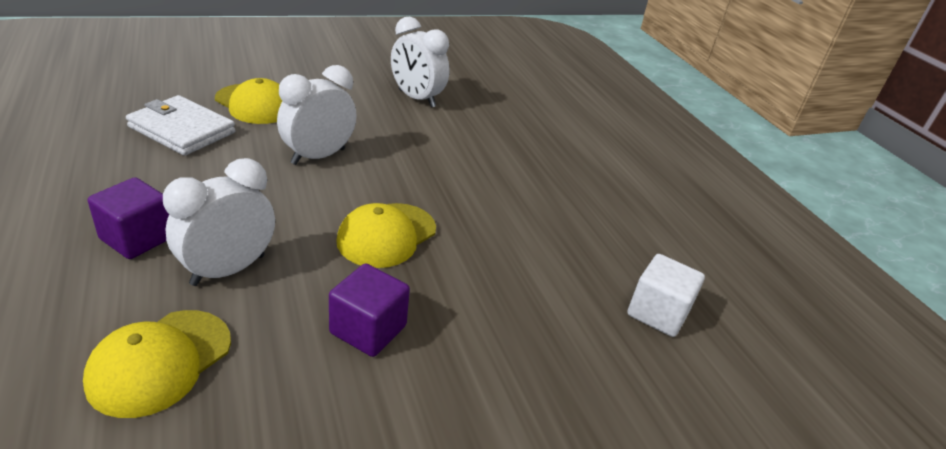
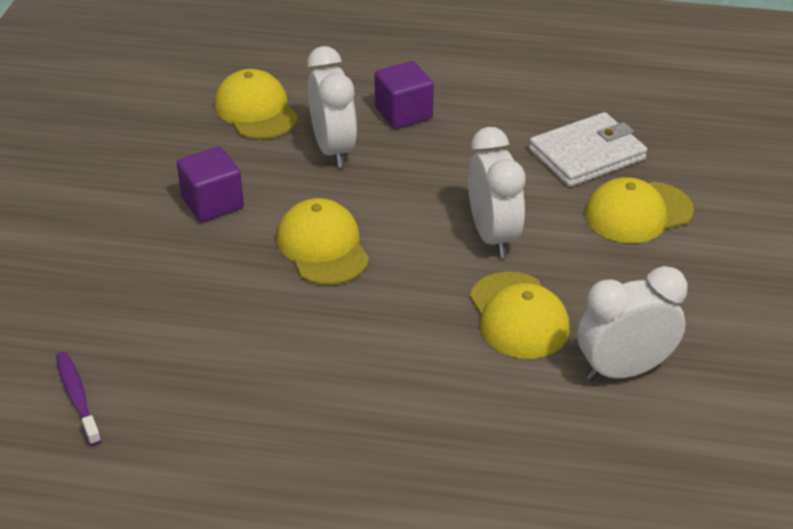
camera: 125 degrees right, 5 degrees up
(398, 135) = (518, 316): none -> yellow cap
(657, 313) = (77, 397): white cube -> purple toothbrush

